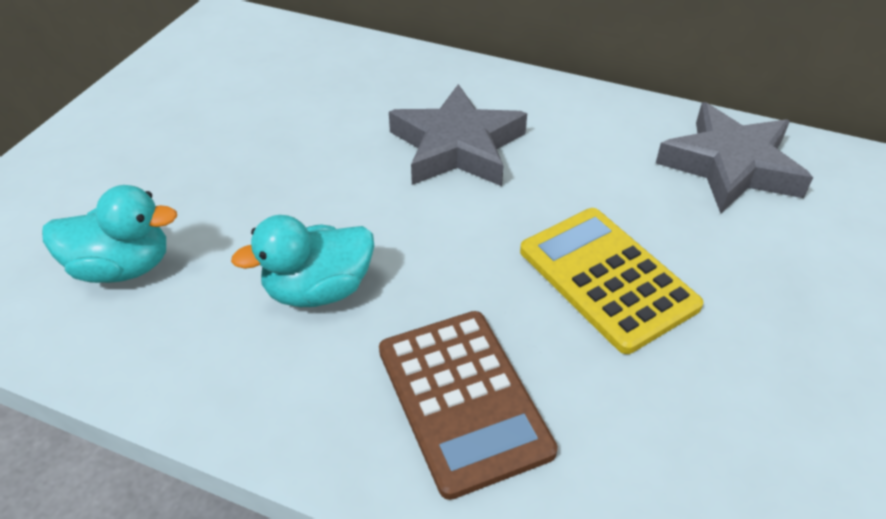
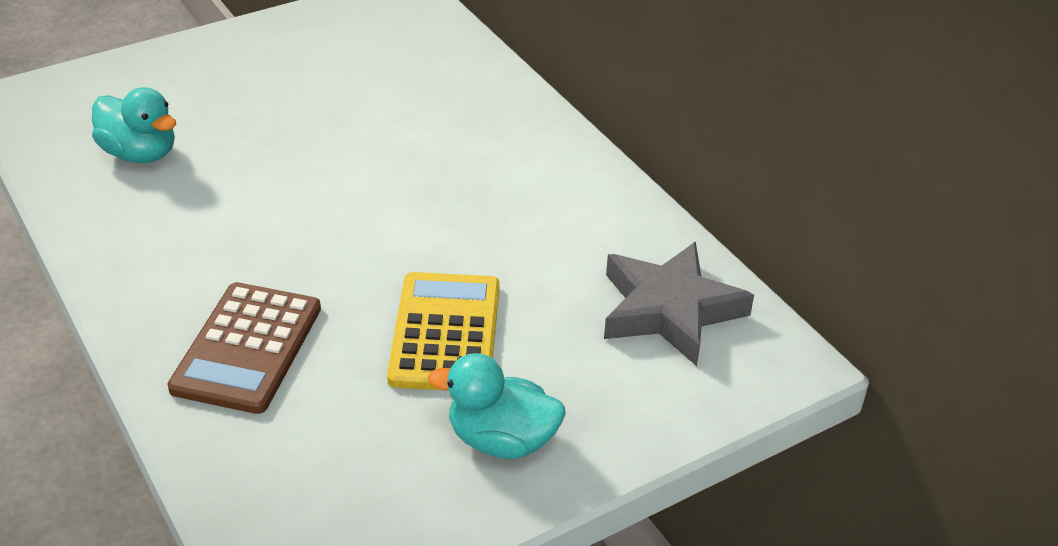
camera: 35 degrees right, 5 degrees down
(318, 290) = (240, 232): turquoise duck -> turquoise duck (501, 440)
(457, 147) = (460, 183): grey star -> none

